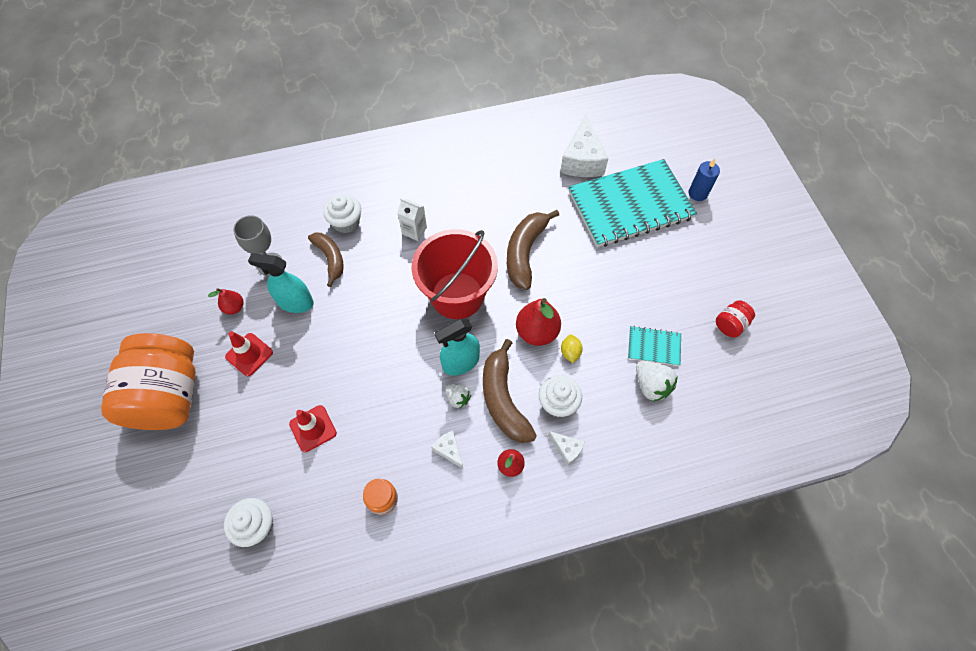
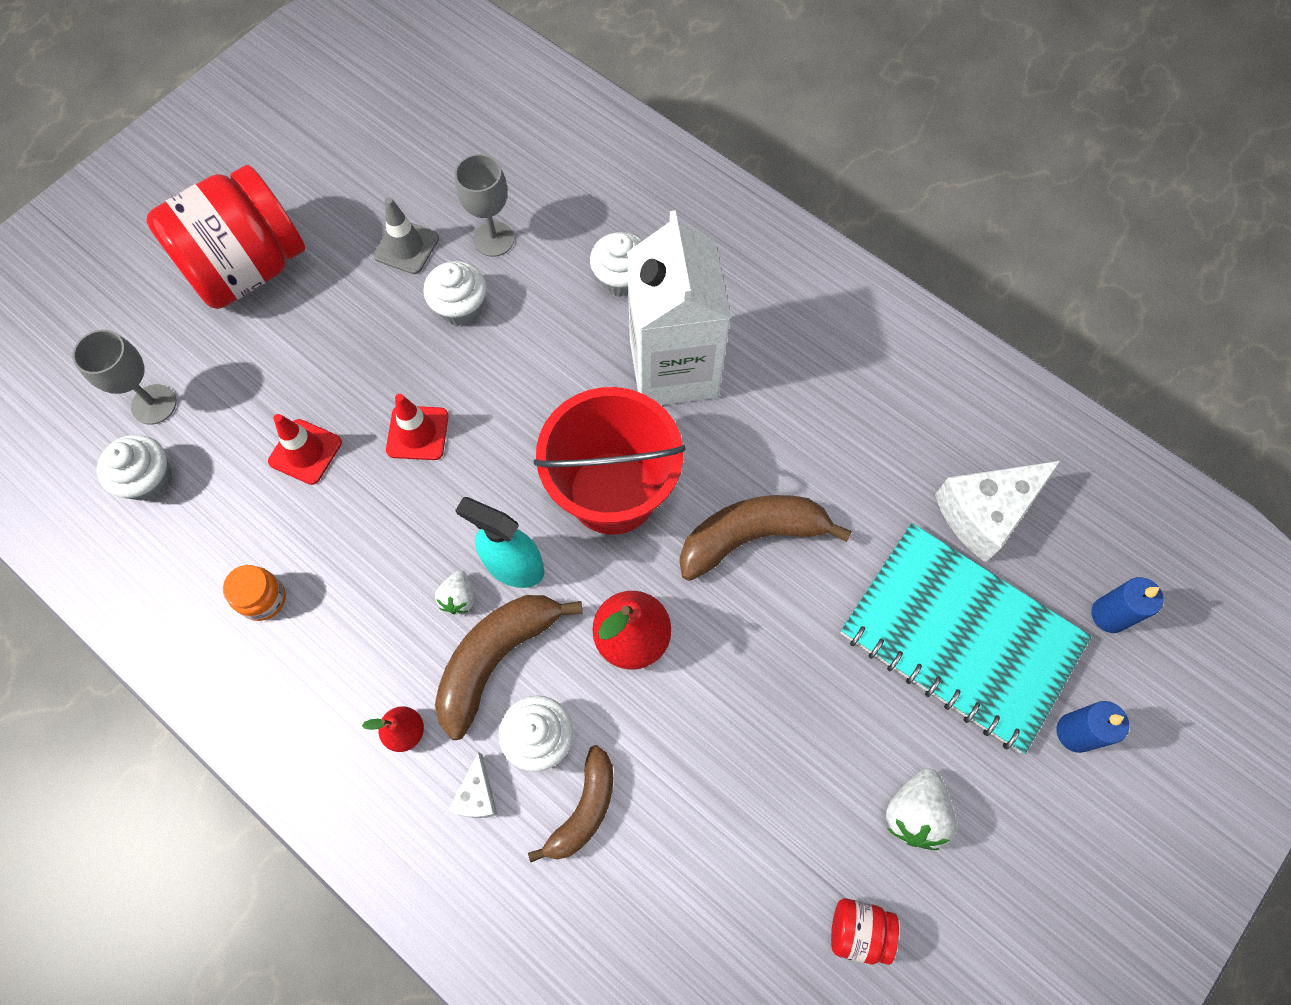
camera: 55 degrees right, 5 degrees up
(169, 396) = (248, 268): orange jar -> red jar
(209, 497) = (154, 404): none -> grey goblet
(234, 307) = (406, 247): red pear -> grey traffic cone
(249, 354) = (355, 310): red traffic cone -> red traffic cone (417, 433)
(295, 302) = (460, 307): turquoise spray bottle -> white cupcake
(330, 258) = (552, 300): brown banana -> brown banana (584, 809)
(414, 231) = (673, 368): white carton -> white carton, size x2.48
(449, 450) = (377, 636): white cheese -> none
(570, 352) = (632, 705): yellow lemon -> none
(651, 385) = (660, 861): white strawberry -> white strawberry (914, 812)
(654, 346) = (729, 826): turquoise notebook -> none
(657, 149) = (1109, 615): none -> blue candle

